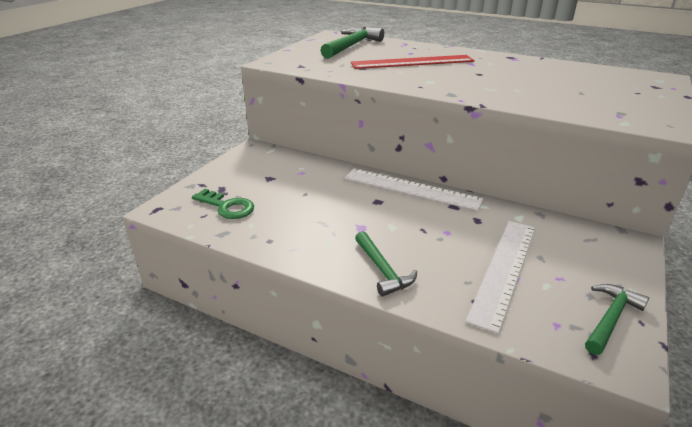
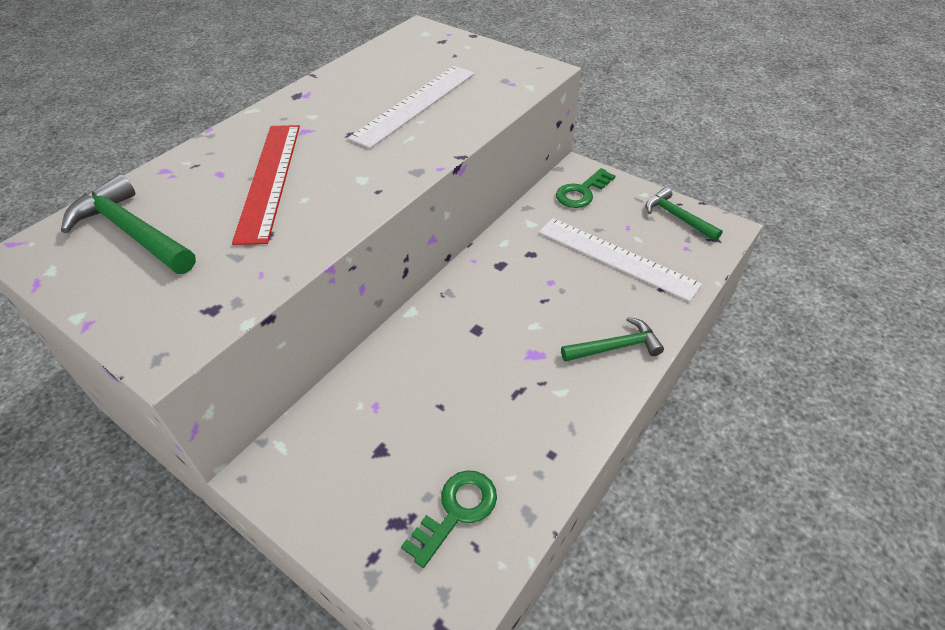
camera: 80 degrees left, 15 degrees up
(411, 189) = (454, 292): white ruler -> white ruler (415, 104)
(594, 245) = (582, 192): none -> green key

